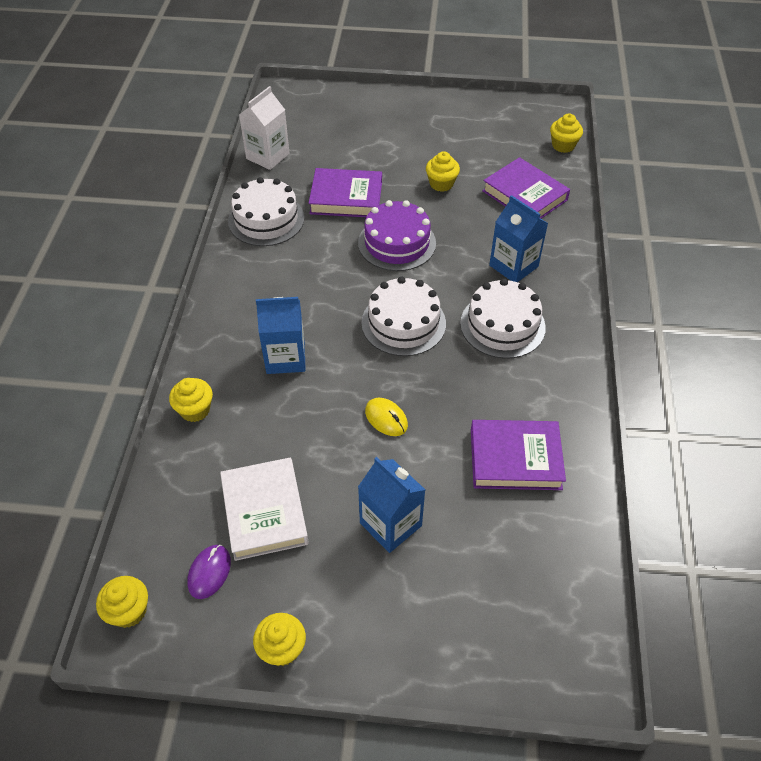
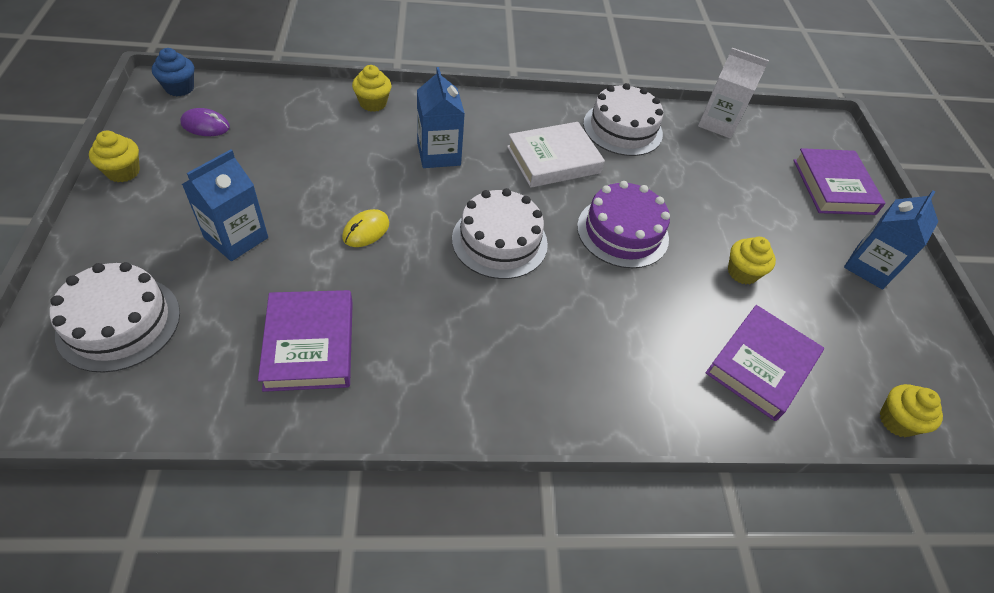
camera: 75 degrees right, 0 degrees up
(129, 611) = (179, 88): yellow cupcake -> blue cupcake
(264, 512) = (261, 152): white book -> white book (553, 160)
(346, 198) = (679, 186): purple book -> purple book (833, 187)
(502, 325) = (513, 335): white cake -> white cake (119, 323)
(513, 266) = (618, 349): blue carton -> blue carton (869, 267)

